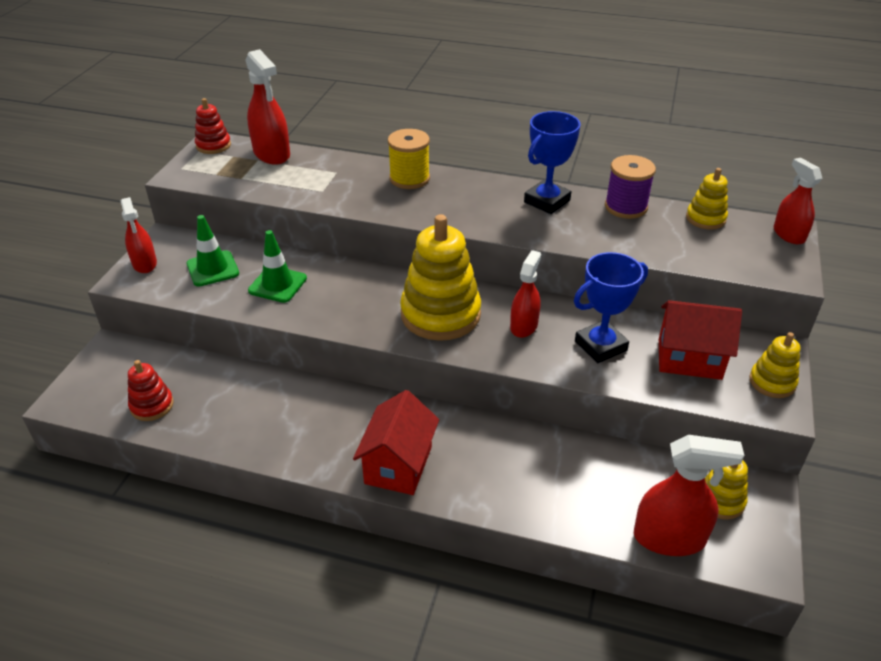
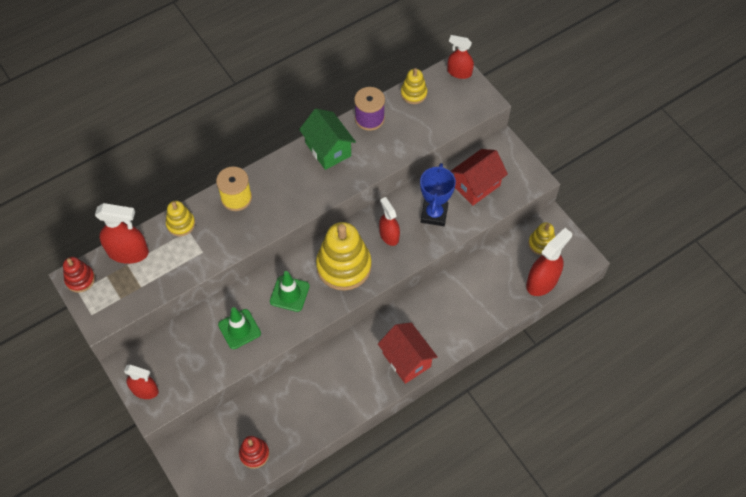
camera: 50 degrees left, 20 degrees up
(212, 269) = (189, 355): green traffic cone -> green traffic cone (289, 294)
(547, 201) = (328, 149): blue trophy -> green house
(772, 382) = (519, 167): yellow stacking toy -> yellow stacking toy (181, 224)

